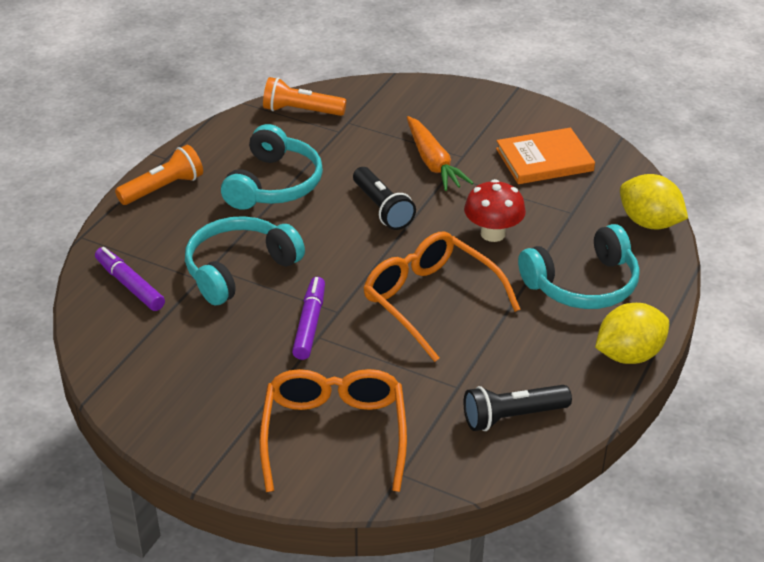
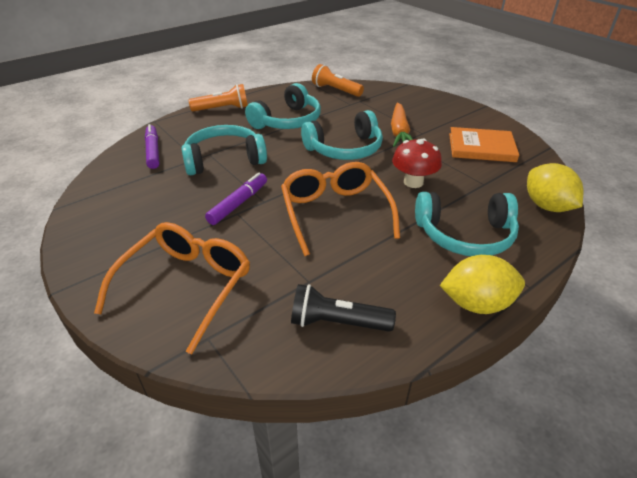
camera: 25 degrees right, 0 degrees up
(382, 209) = (345, 149): black flashlight -> turquoise headphones

